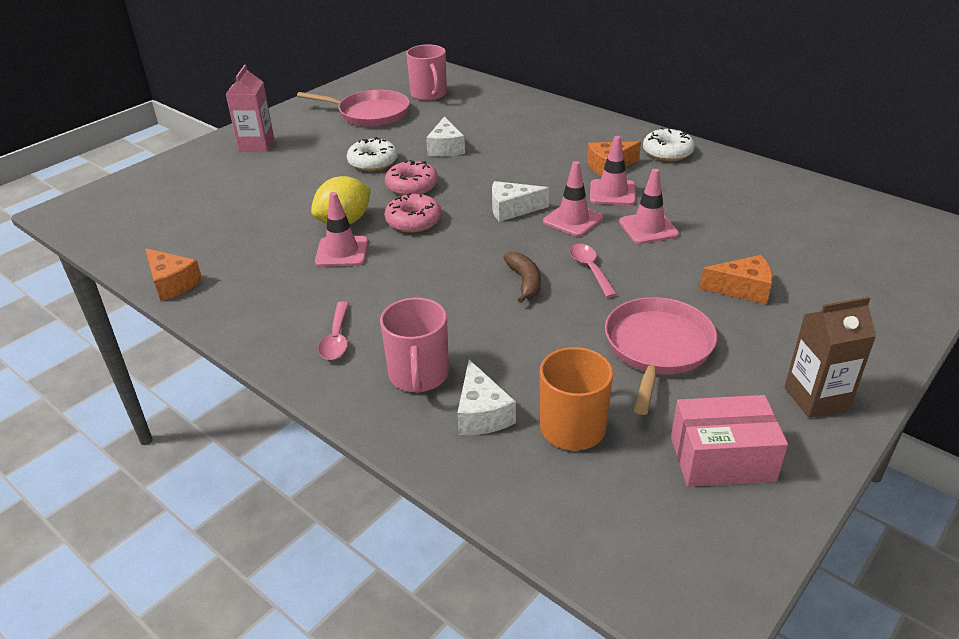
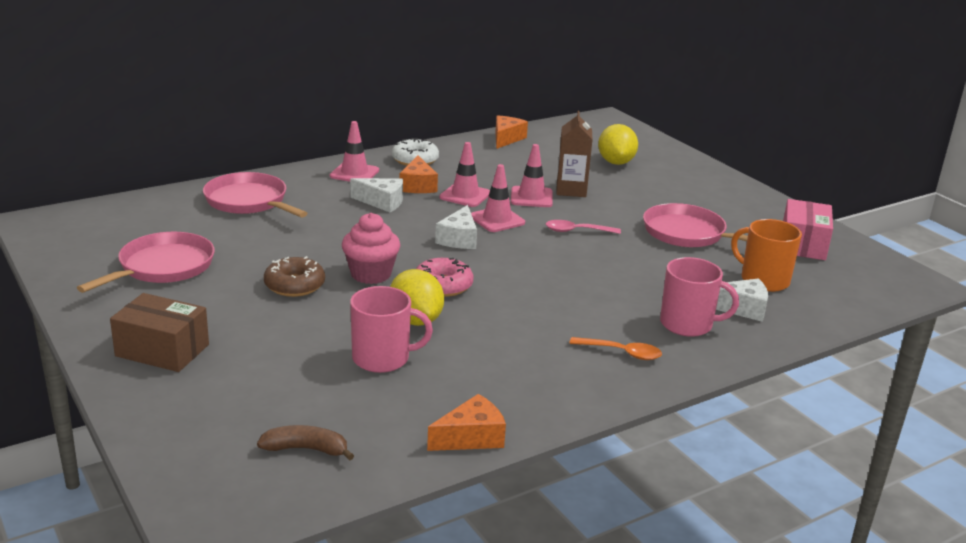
camera: 75 degrees left, 10 degrees down
(256, 145) = (162, 350): pink carton -> brown box
(336, 338) = (622, 353): pink spoon -> orange spoon
(342, 252) = (475, 330): pink traffic cone -> pink traffic cone (354, 173)
(373, 162) = (294, 285): white donut -> brown donut
(412, 186) = (371, 274): pink donut -> pink cupcake
(429, 94) = (154, 227): pink mug -> pink mug (382, 358)
(446, 148) = (303, 243): white cheese -> white cheese (382, 202)
(501, 111) = (248, 201): none -> pink pan
(525, 282) = (580, 258): brown banana -> brown banana (306, 449)
(742, 289) = (632, 191): orange cheese -> orange cheese (506, 139)
(816, 398) = (755, 205): brown carton -> brown carton (571, 190)
(818, 264) = (616, 162): none -> yellow lemon

